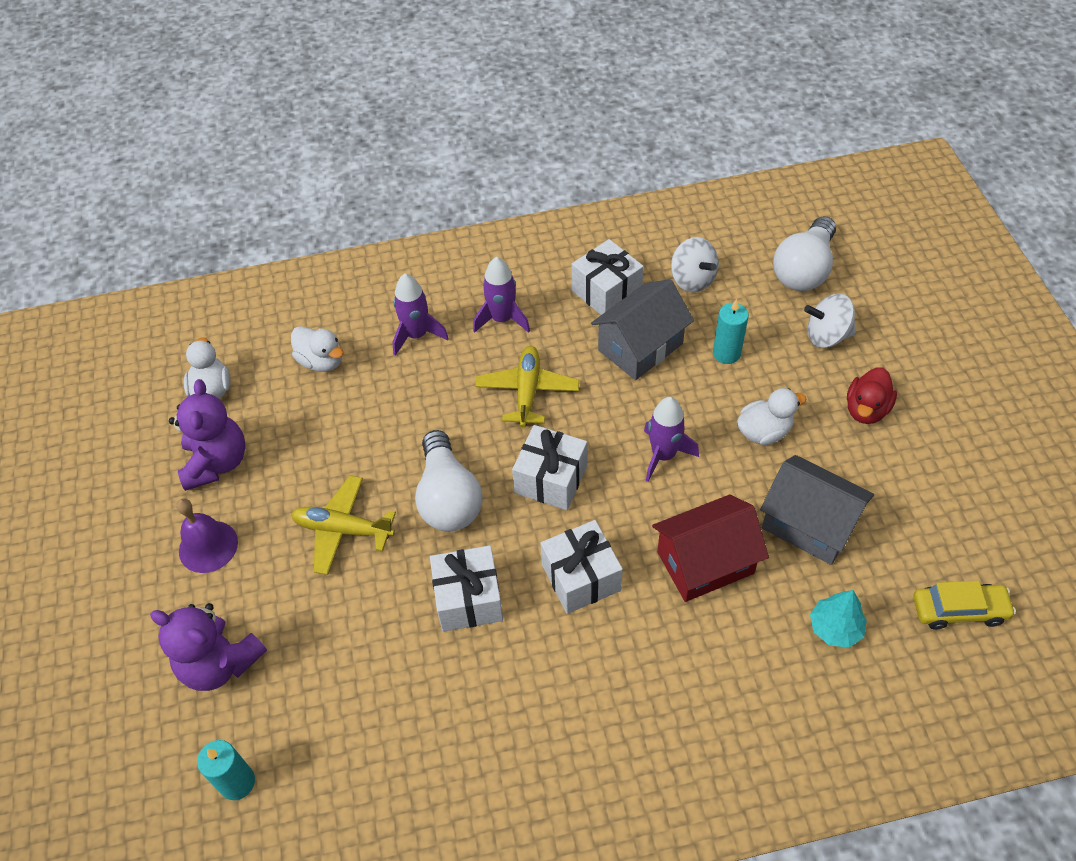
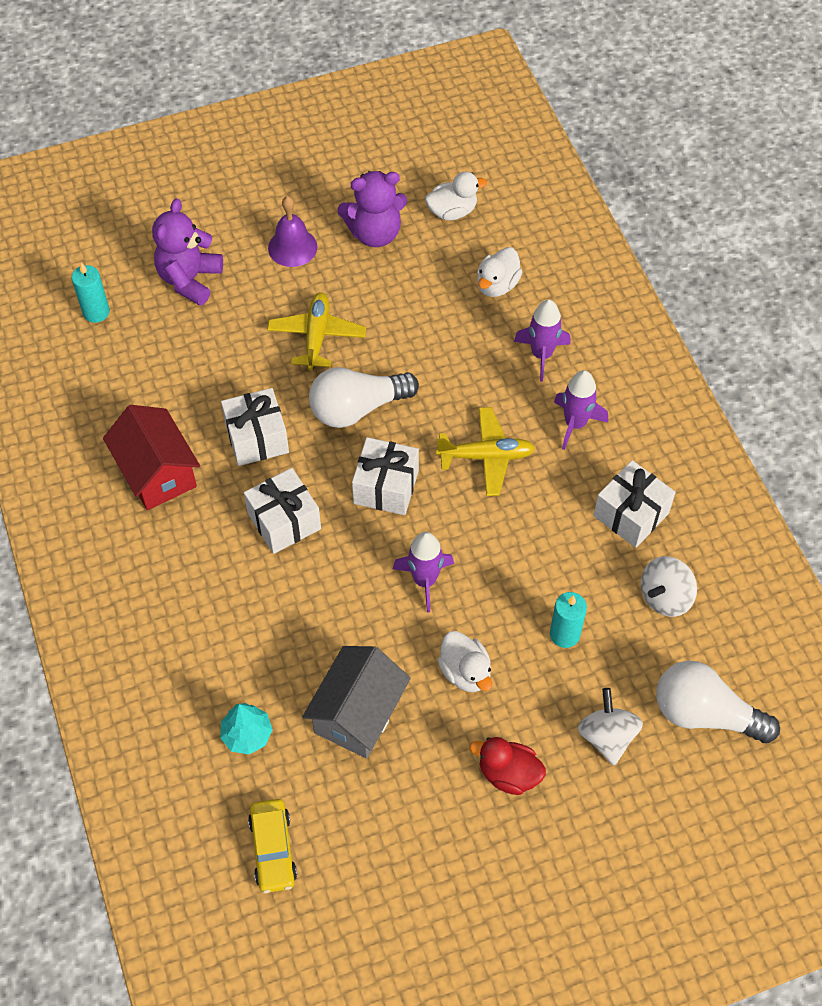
camera: 80 degrees right, 5 degrees up
(640, 347) = (559, 551): grey house -> none
(705, 562) = (308, 622): red house -> red house (157, 472)

